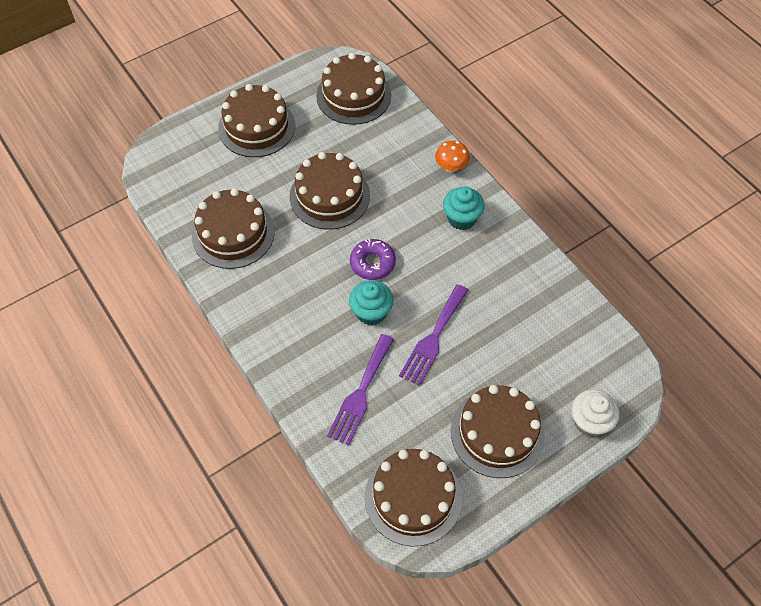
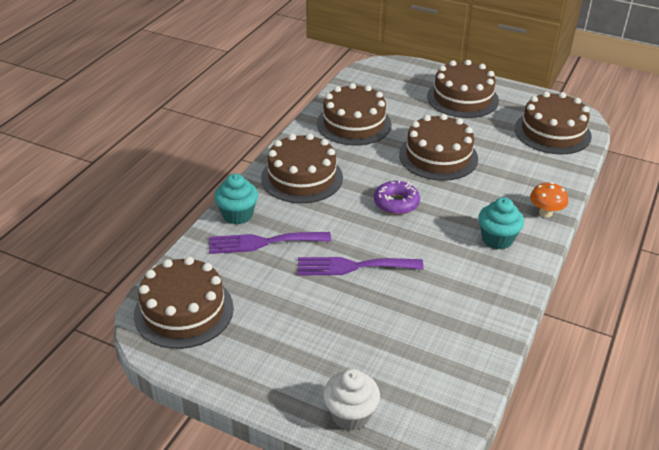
camera: 60 degrees right, 20 degrees down
(371, 312) = (347, 220): turquoise cupcake -> turquoise cupcake (237, 215)
(497, 433) = (287, 345): brown cake -> brown cake (302, 177)

